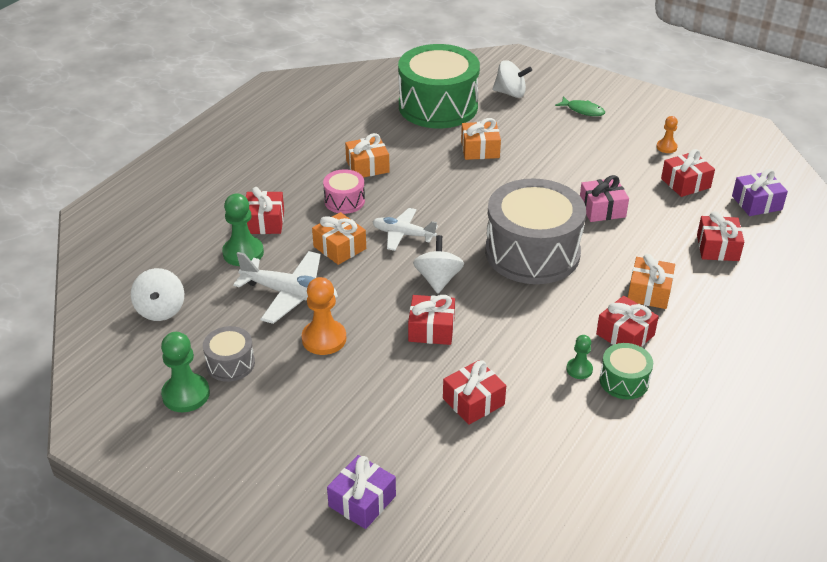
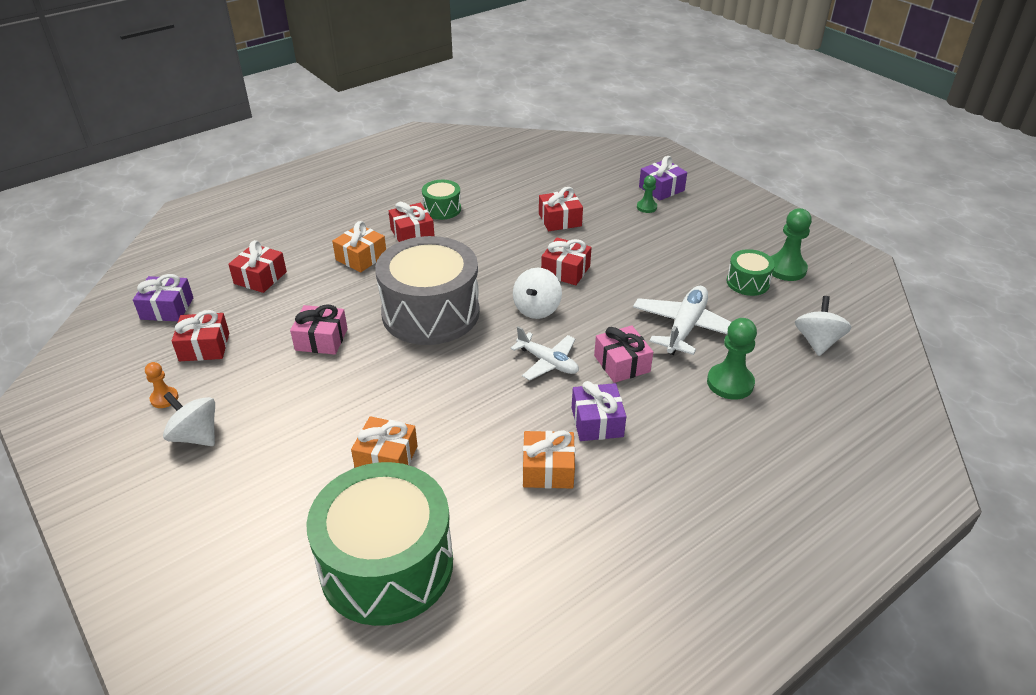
camera: 160 degrees left, 0 degrees up
(230, 364) = (747, 282): grey drum -> green drum
(264, 222) = (701, 417): red gift -> none
(290, 294) = (685, 328): white plane -> white plane turned 75 degrees clockwise
(324, 339) = (662, 283): orange pawn -> none
(339, 247) = (622, 364): orange gift -> pink gift
(344, 201) = (597, 422): pink drum -> purple gift
(510, 93) = (257, 562): white spinning top -> white spinning top (196, 436)
(579, 369) = (468, 221): green pawn -> green pawn (646, 207)
(583, 110) = (192, 491): green fish -> none

